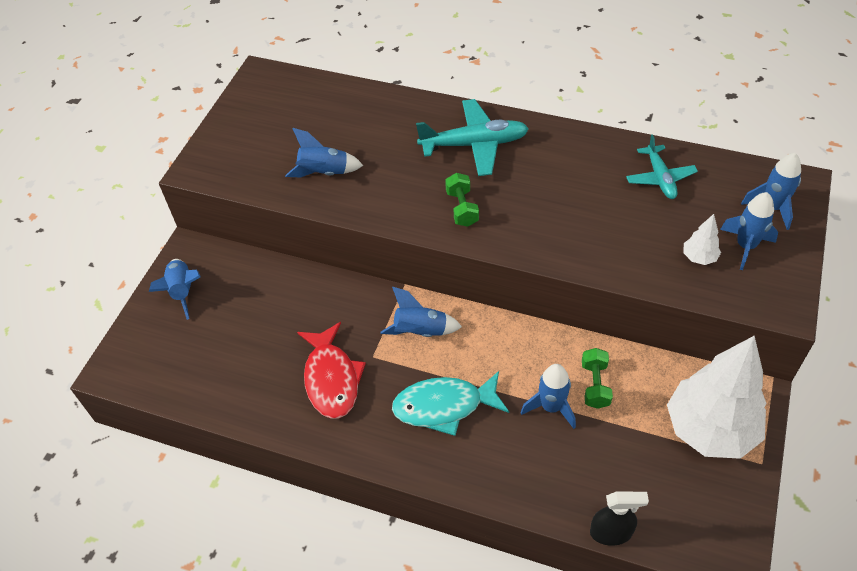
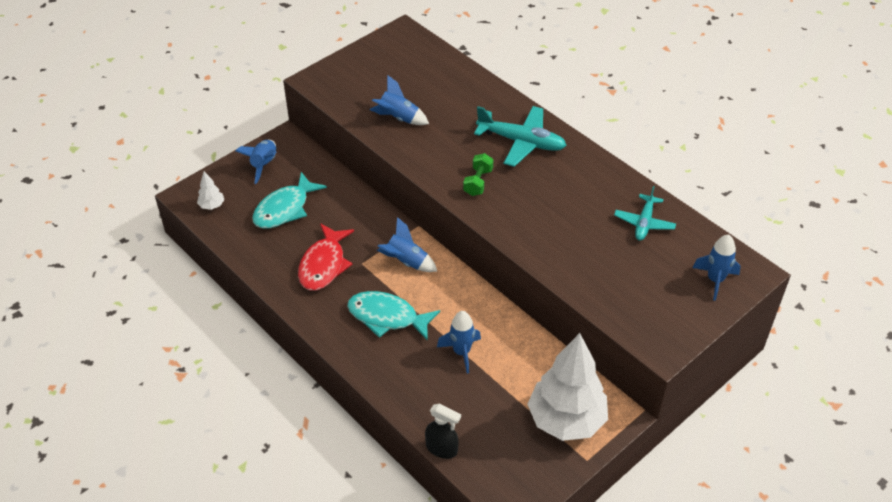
camera: 25 degrees right, 5 degrees down
(242, 333) = (285, 209): none -> turquoise fish
(595, 385) = (504, 353): green dumbbell -> none
(699, 257) = (626, 289): white tree -> white tree (212, 206)
(745, 246) = (669, 297): blue rocket -> none

